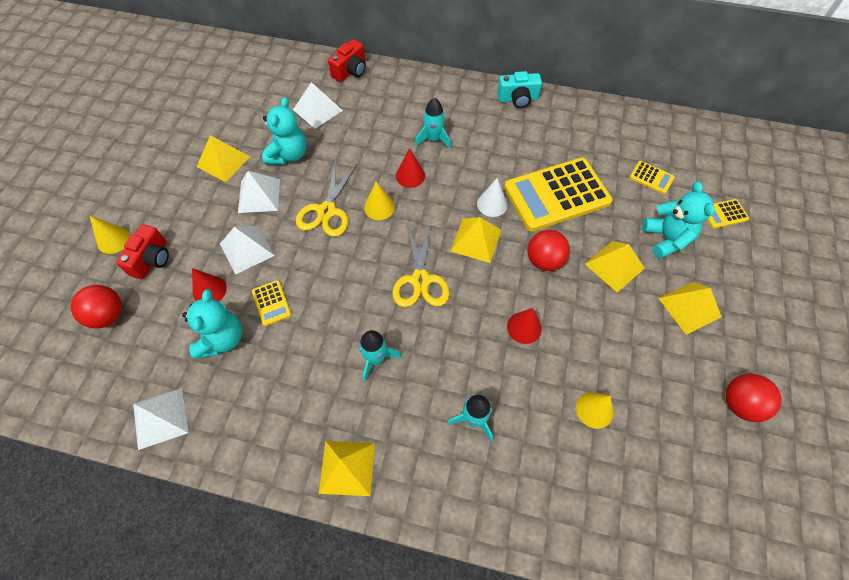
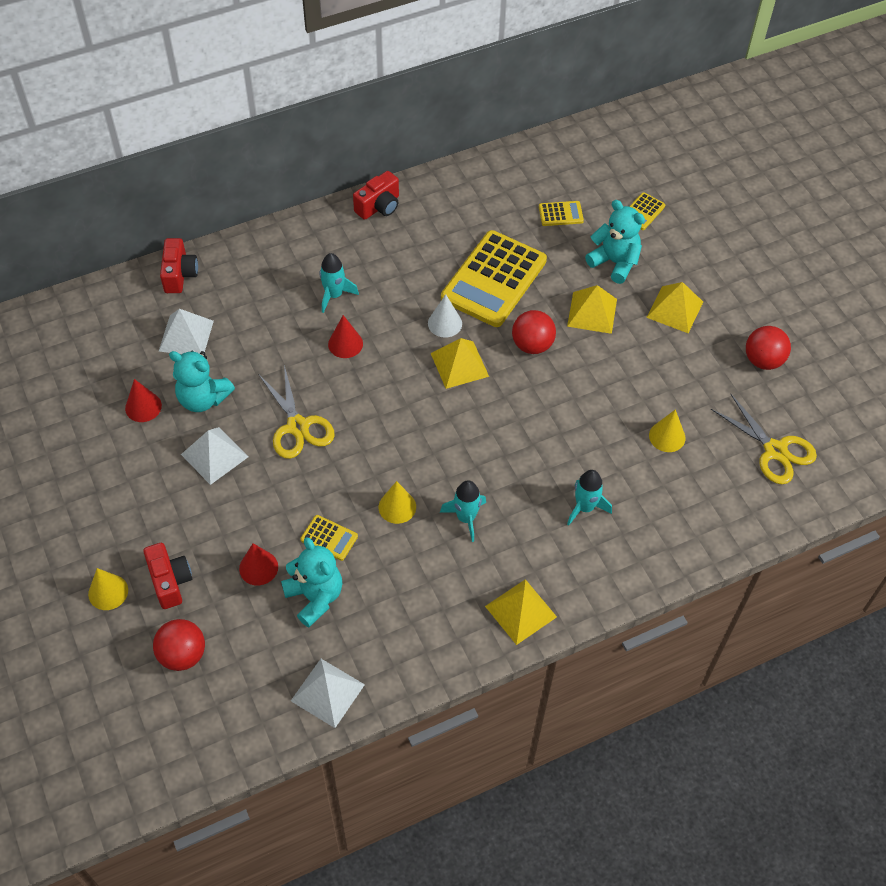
camera: 40 degrees left, 5 degrees down
(223, 161) = (140, 447): yellow pyramid -> none
(247, 249) = (256, 510): white pyramid -> none
(288, 155) = (203, 399): turquoise teddy bear -> turquoise teddy bear turned 135 degrees clockwise
(379, 207) = (344, 391): yellow cone -> yellow cone (397, 507)
(420, 280) = (443, 430): yellow scissors -> yellow scissors (775, 450)
(517, 99) = (379, 206): turquoise camera -> red camera
(524, 327) = (563, 411): red cone -> red cone (143, 407)

